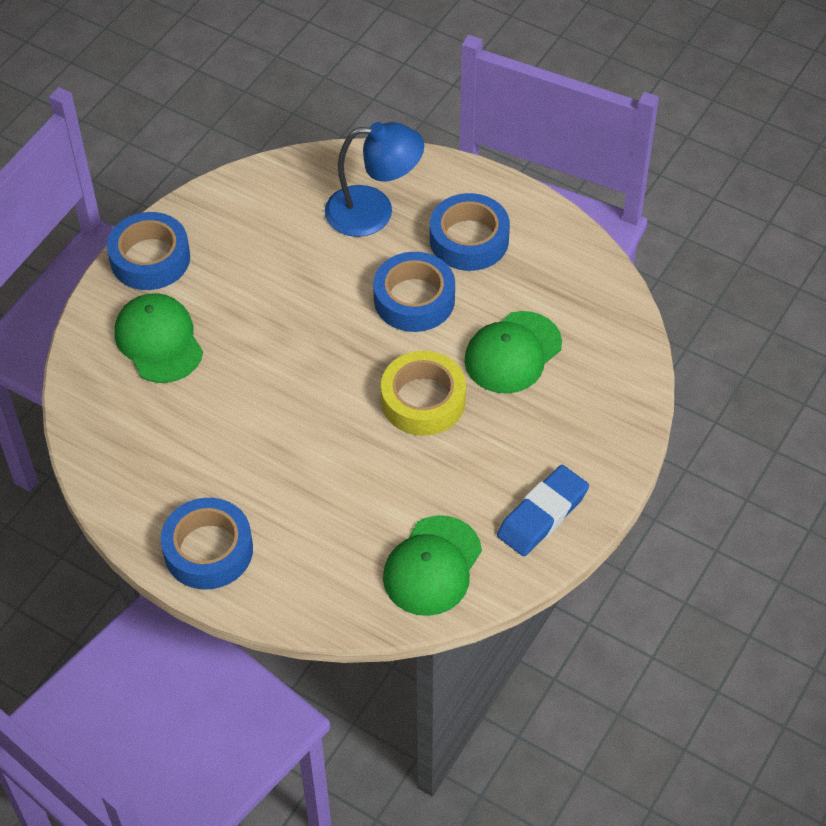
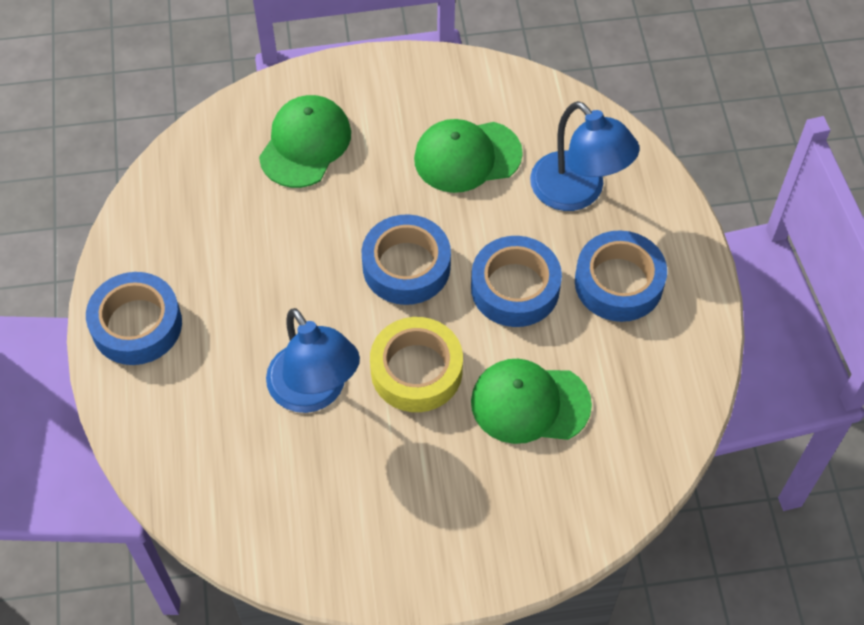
camera: 50 degrees right, 5 degrees up
(150, 258) = (378, 79): blue tape -> blue tape (406, 266)
(380, 472) = (314, 392): none -> blue lamp
(432, 566) = (254, 499): green cap -> green cap (467, 156)
(542, 515) = (379, 550): blue eraser -> none

